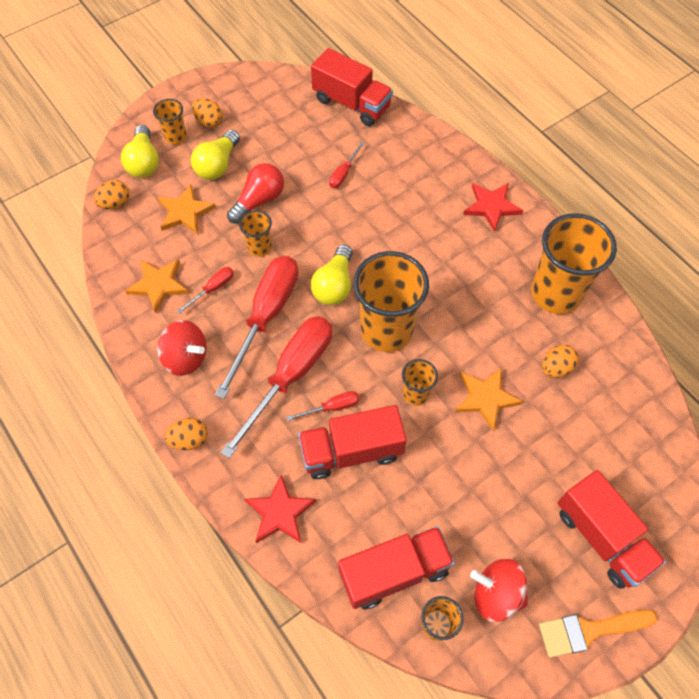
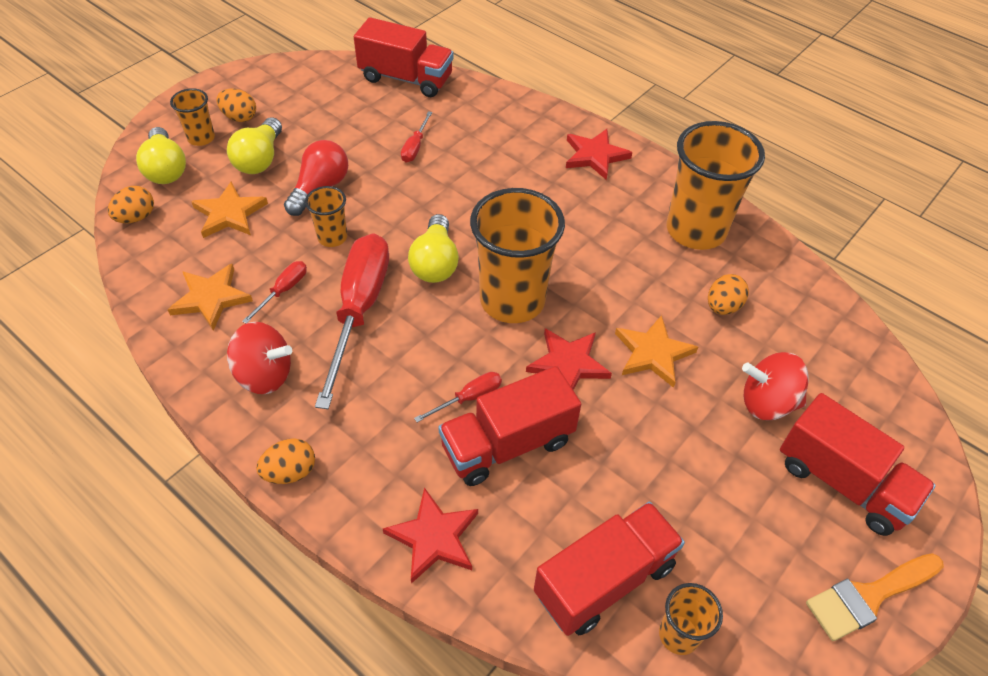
camera: 15 degrees left, 10 degrees down
(291, 376) = (407, 371): red screwdriver -> none
(416, 394) = (568, 364): orange cup -> red star
(496, 594) = (741, 578): red spinning top -> red spinning top (767, 403)

